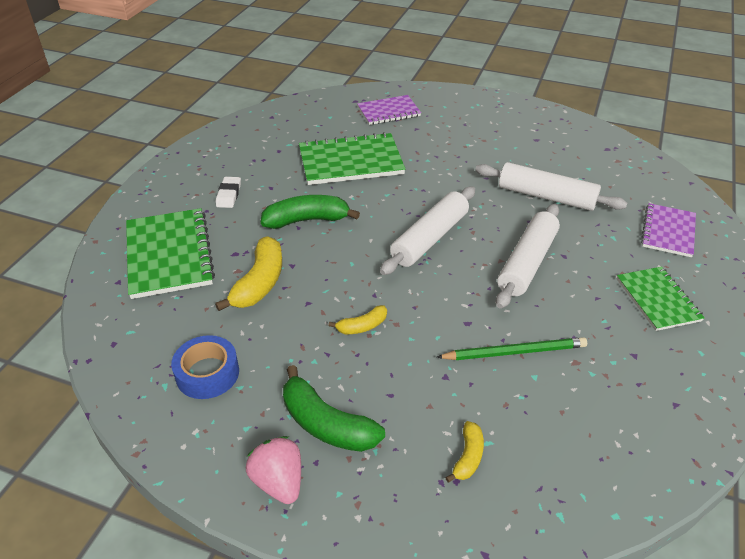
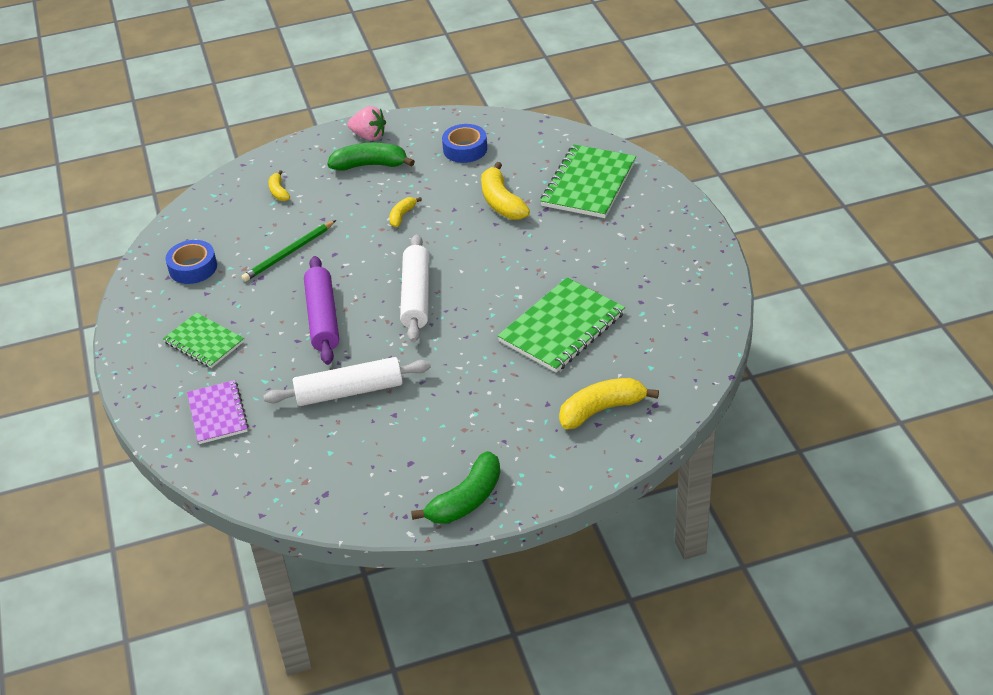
camera: 145 degrees right, 0 degrees up
(169, 255) = (589, 184): green notebook -> green notebook turned 75 degrees clockwise
(229, 195) = (617, 242): white eraser -> none
(307, 220) = (528, 257): green banana -> green banana (466, 500)
(388, 111) = (601, 410): purple notebook -> yellow banana
(527, 263) = (322, 318): white rolling pin -> purple rolling pin
(638, 399) = (193, 268): none -> blue tape

